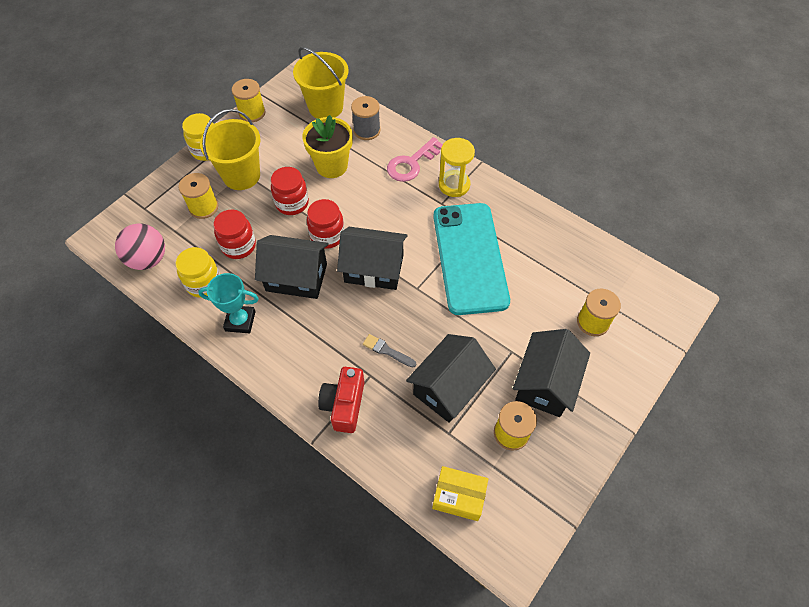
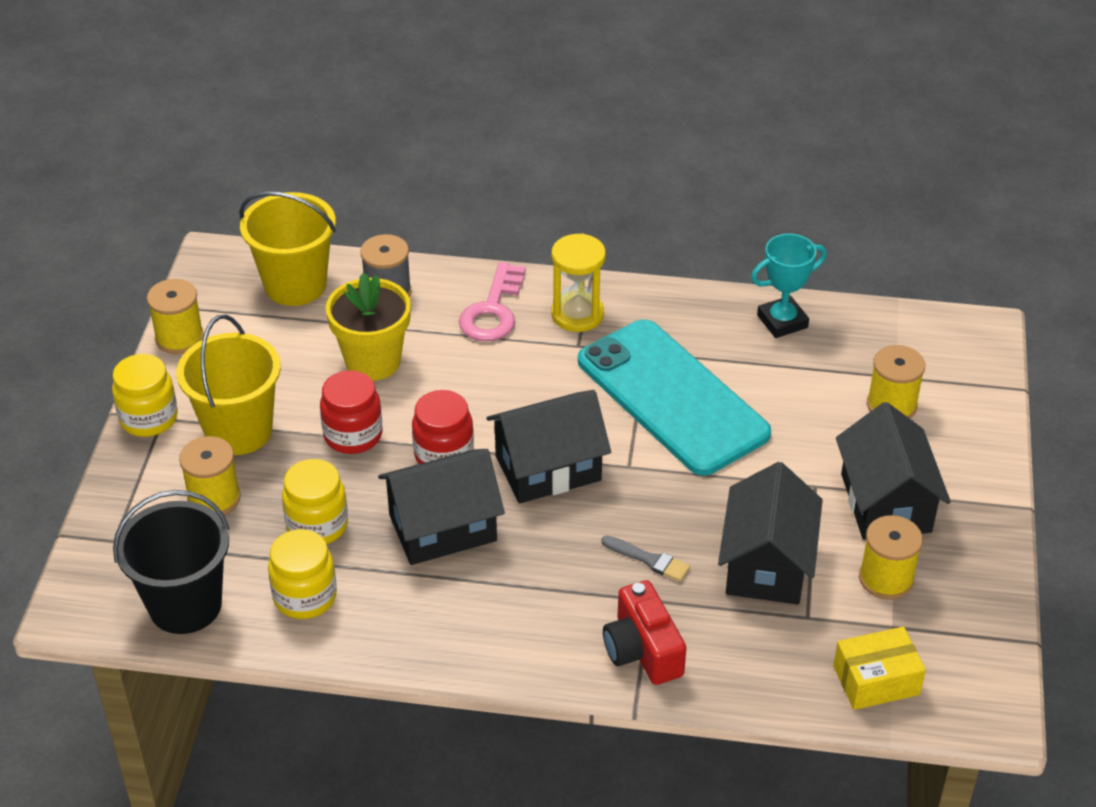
camera: 30 degrees left, 15 degrees down
(148, 259) = (185, 605): pink ball -> black bucket
(239, 246) = (317, 525): red jar -> yellow jar
(240, 321) = (405, 619): turquoise trophy -> turquoise trophy (782, 321)
(387, 351) = (649, 560): grey brush -> grey brush turned 150 degrees counterclockwise

